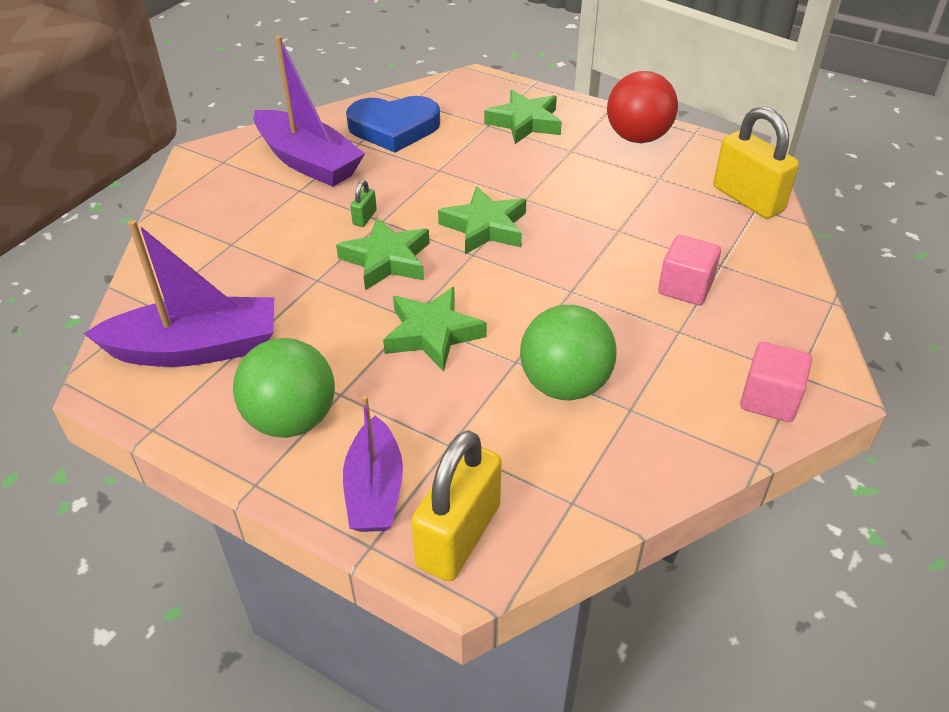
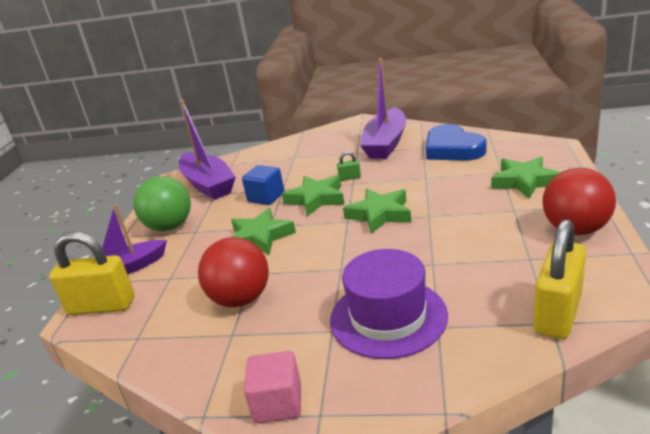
camera: 70 degrees right, 15 degrees down
(324, 300) = (266, 197): none -> blue cube
(564, 385) = (241, 299): green ball -> red ball
(685, 287) = (388, 317): pink cube -> purple hat

